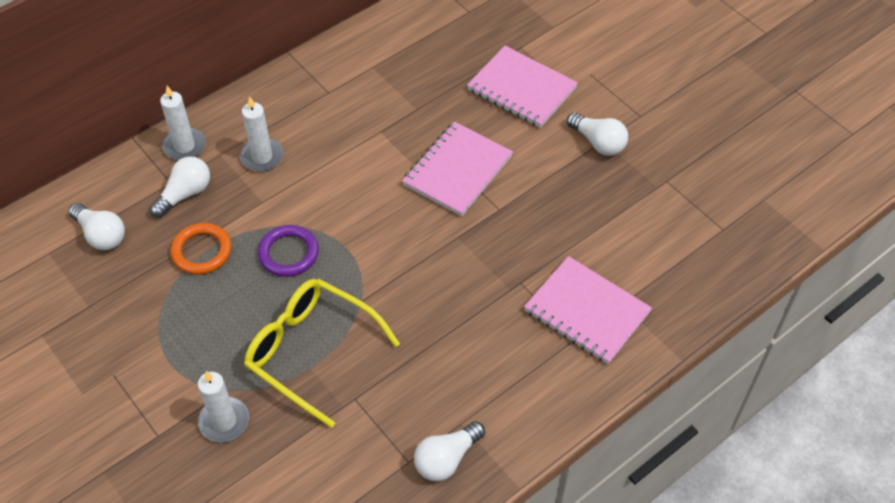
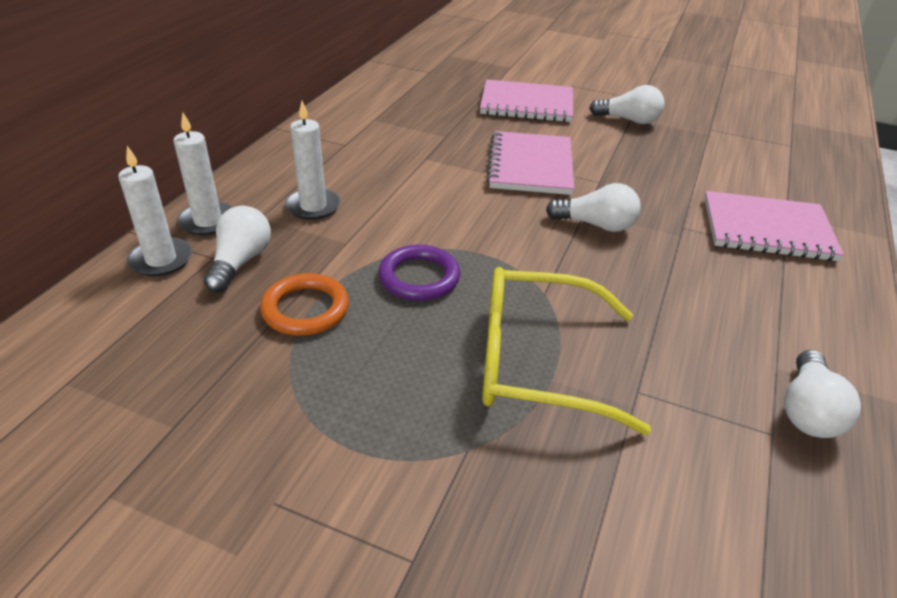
camera: 30 degrees left, 15 degrees down
(101, 235) = (143, 336): white light bulb -> white light bulb (596, 225)
(224, 421) = (498, 492): white candle -> white candle (161, 260)

